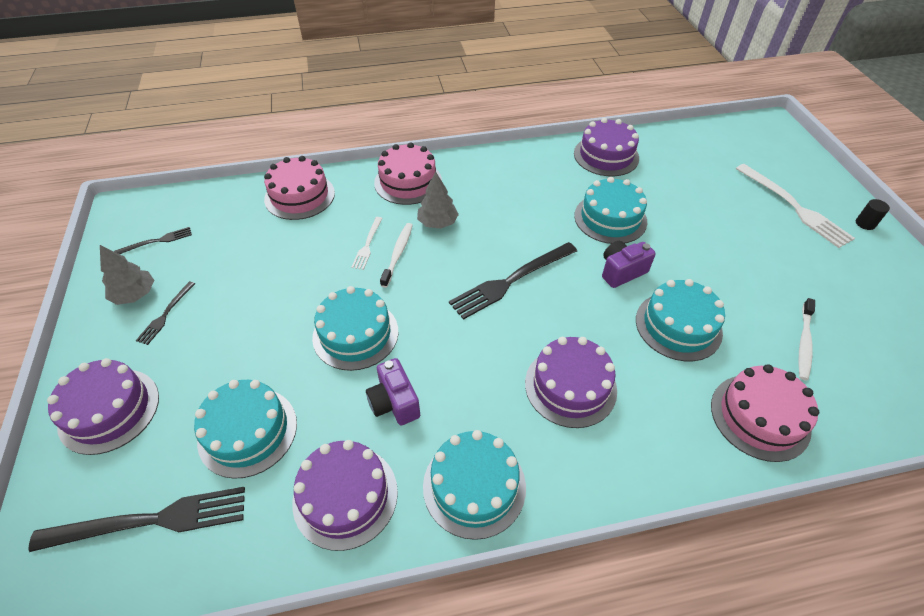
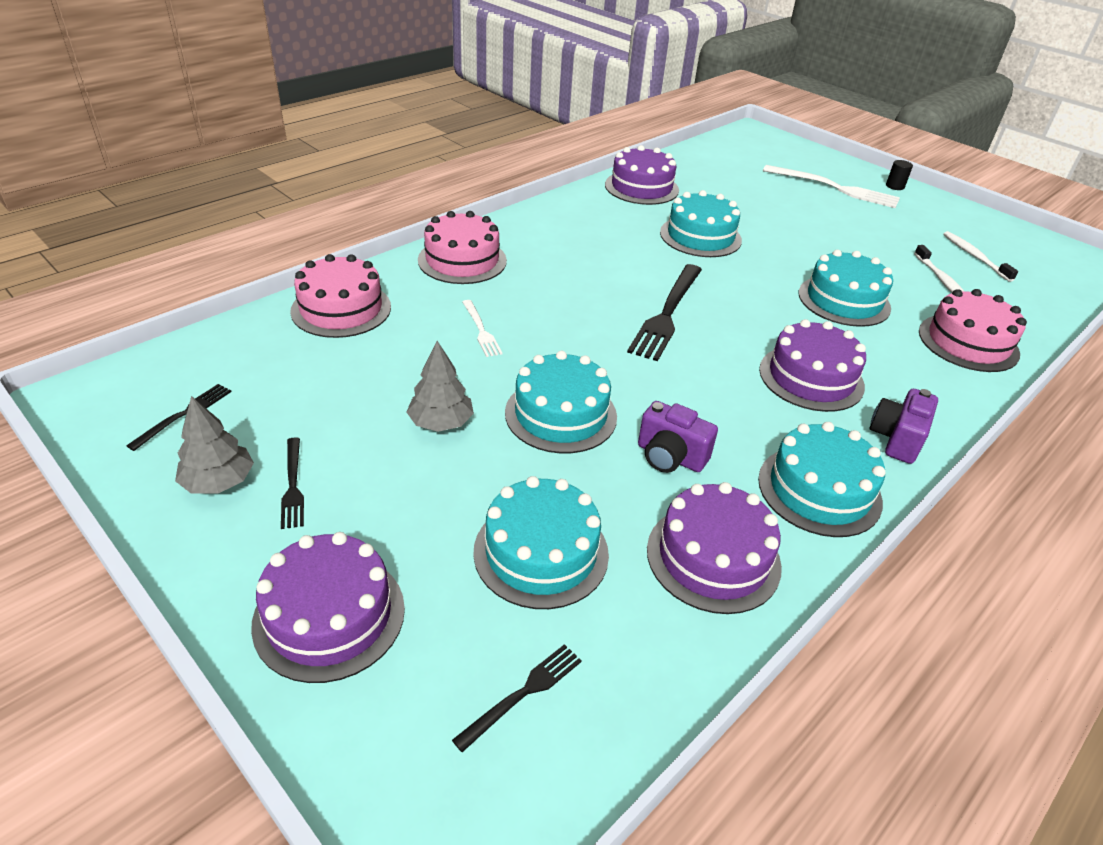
camera: 35 degrees left, 10 degrees down
(150, 521) = (523, 694): black fork -> black fork, size x0.52
(398, 254) = (525, 327): white toothbrush -> white toothbrush (974, 256)
(437, 222) = (537, 287): grey tree -> grey tree (441, 423)
(621, 271) = (755, 275): purple camera -> purple camera (896, 439)

